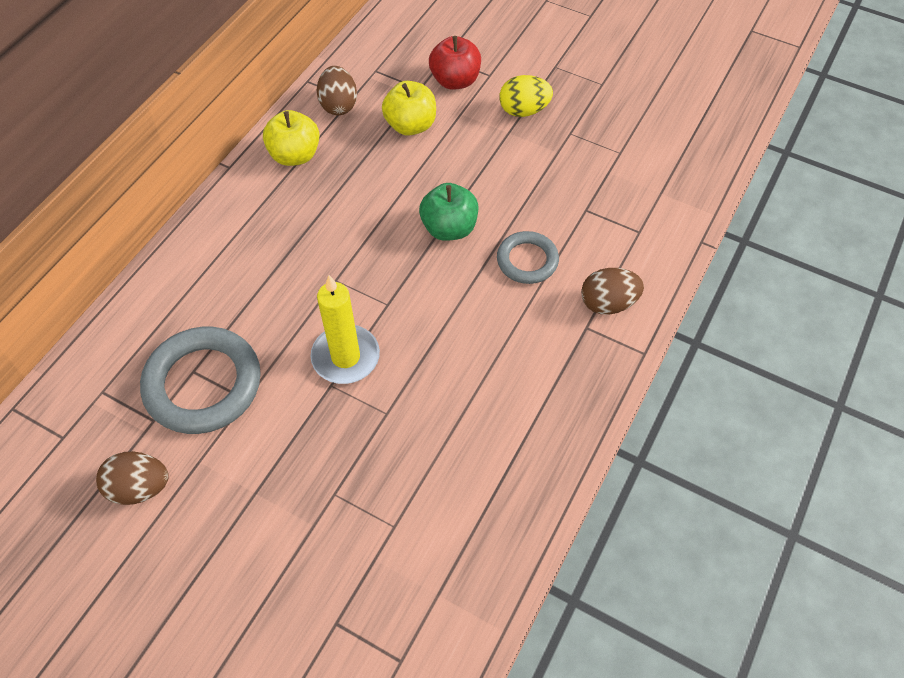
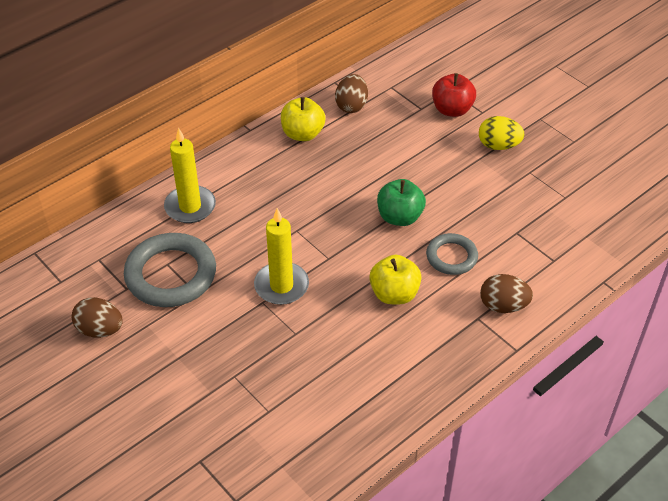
camera: 20 degrees right, 10 degrees down
(193, 287) = (190, 207): none -> yellow candle
(410, 125) = (402, 134): yellow apple -> yellow apple (394, 294)

